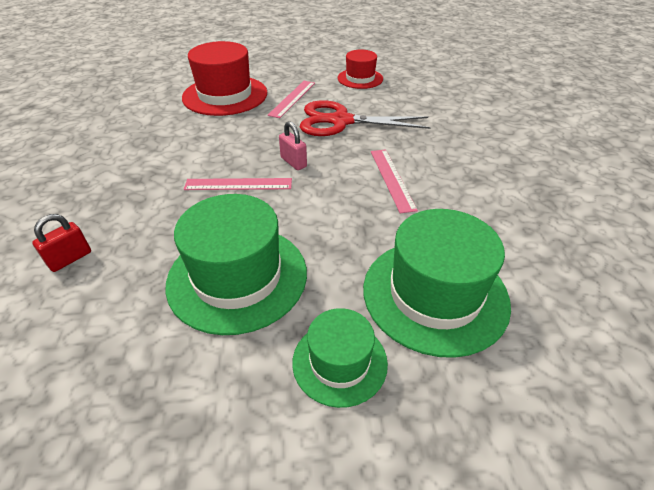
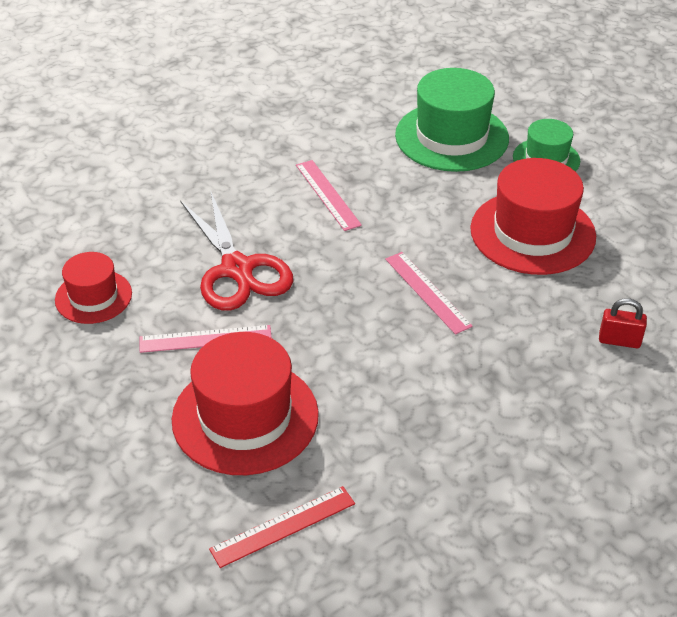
camera: 120 degrees left, 0 degrees up
(153, 88) = (283, 526): none -> red ruler
(237, 277) = (532, 233): green hat -> red hat
(293, 162) = (355, 270): pink padlock -> none
(392, 179) = (327, 195): pink ruler -> pink ruler turned 75 degrees counterclockwise

